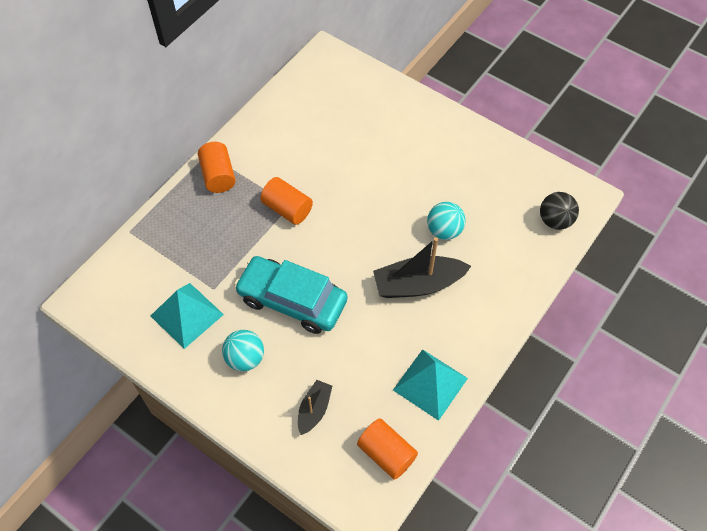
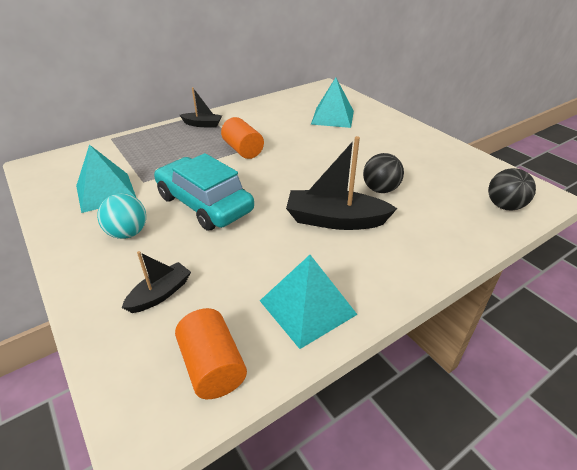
camera: 20 degrees right, 20 degrees down
(218, 176) = (202, 124): orange cylinder -> black boat
(357, 120) = (332, 117): none -> turquoise pyramid
(444, 230) = (380, 189): turquoise ball -> black ball

